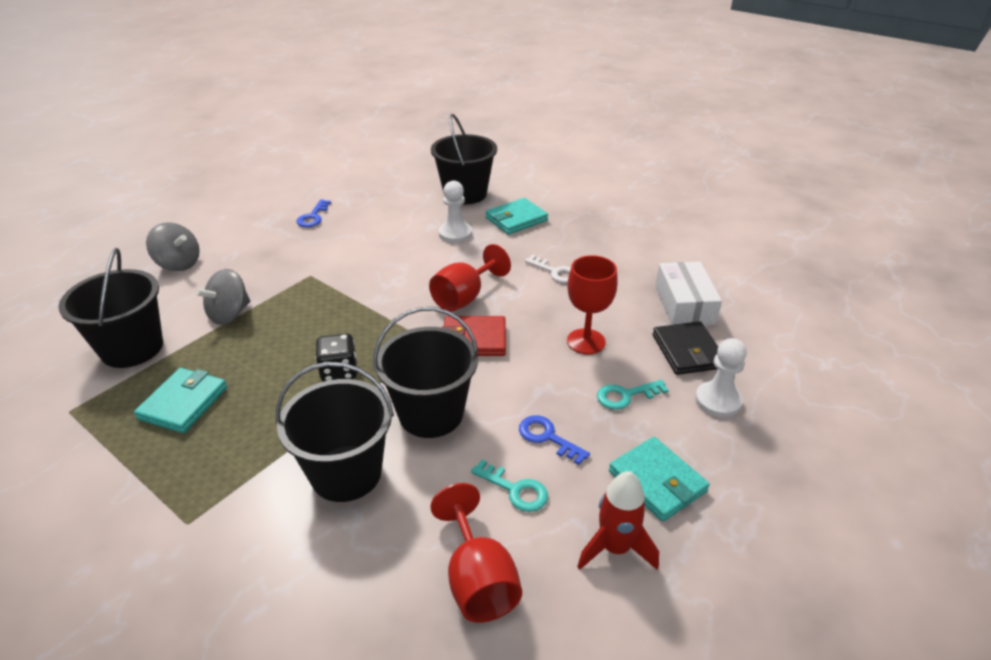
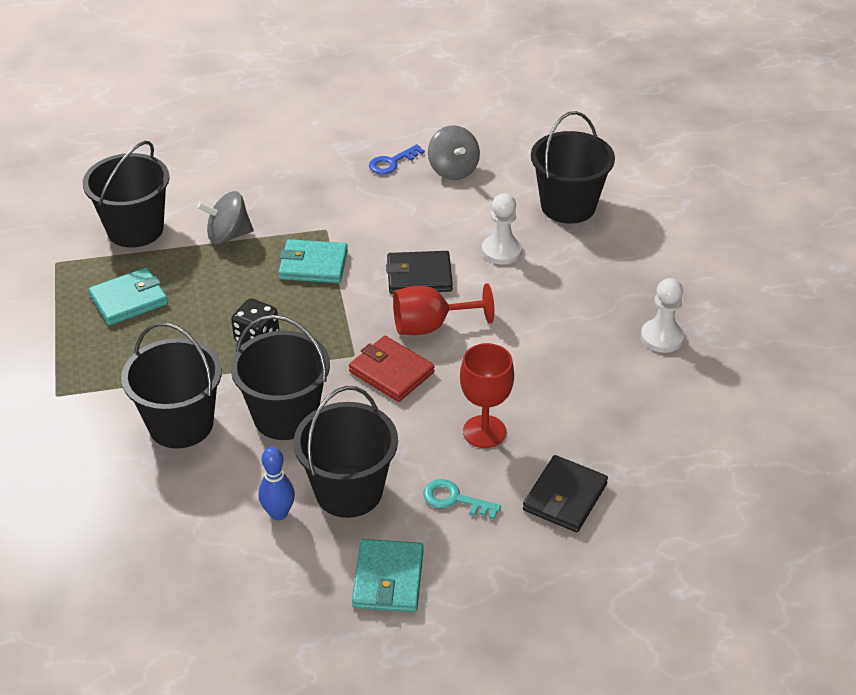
camera: 40 degrees right, 5 degrees up
(178, 264) = (235, 160): grey spinning top -> grey spinning top (453, 170)
(417, 272) = (419, 276): none -> black wallet
(478, 580) = (185, 554): red goblet -> none
(515, 490) = (278, 513): turquoise key -> blue bowling pin
(516, 219) = (583, 265): turquoise wallet -> turquoise wallet (313, 265)
(547, 437) = (349, 491): blue key -> black bucket
(555, 272) = (546, 346): white key -> none
(615, 548) = (297, 600): red rocket -> none
(684, 305) = (627, 453): white box -> none
(718, 401) = (528, 555): white pawn -> white pawn (662, 337)

